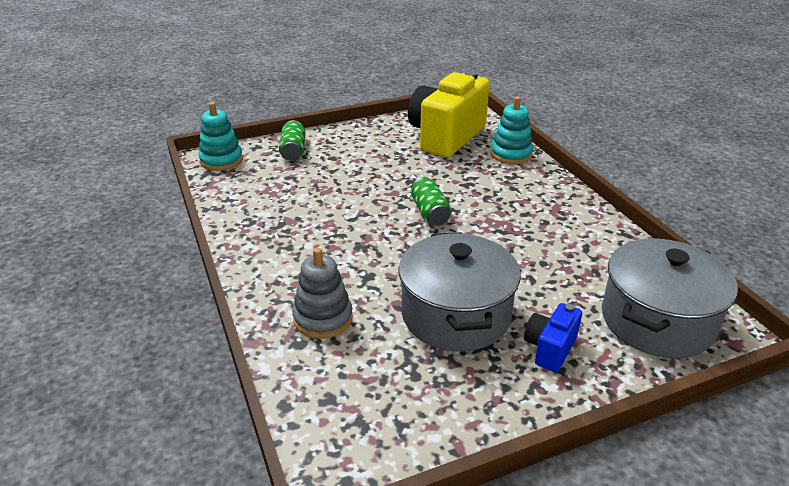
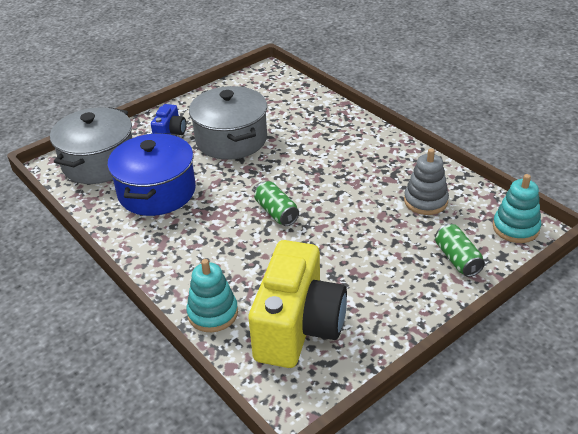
camera: 165 degrees right, 5 degrees up
(323, 318) = (313, 121): grey stacking toy -> grey stacking toy (425, 201)
(565, 261) = (157, 192): none -> blue pot

